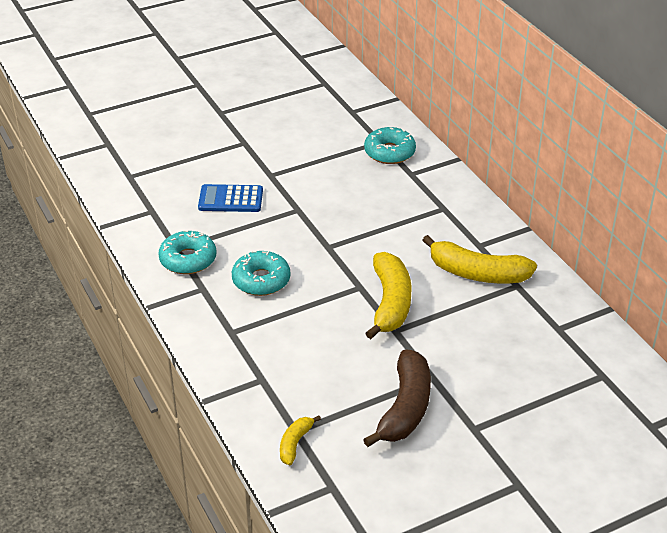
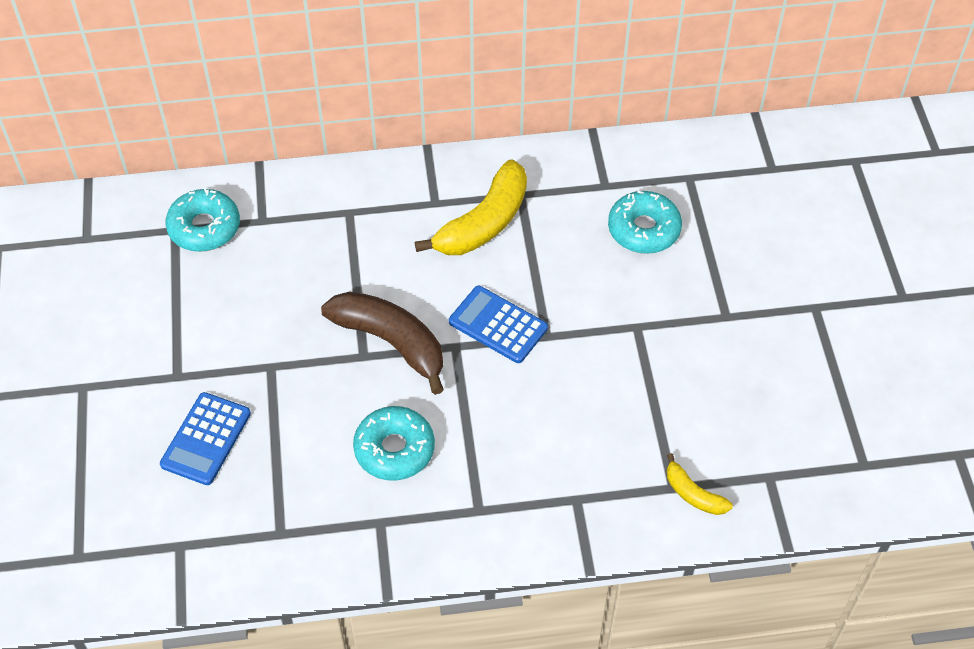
camera: 70 degrees left, 15 degrees up
(188, 259) = (312, 525): turquoise donut -> turquoise donut (643, 229)
(390, 303) = (498, 325): yellow banana -> blue calculator
(405, 408) = (675, 368): brown banana -> brown banana (391, 342)

